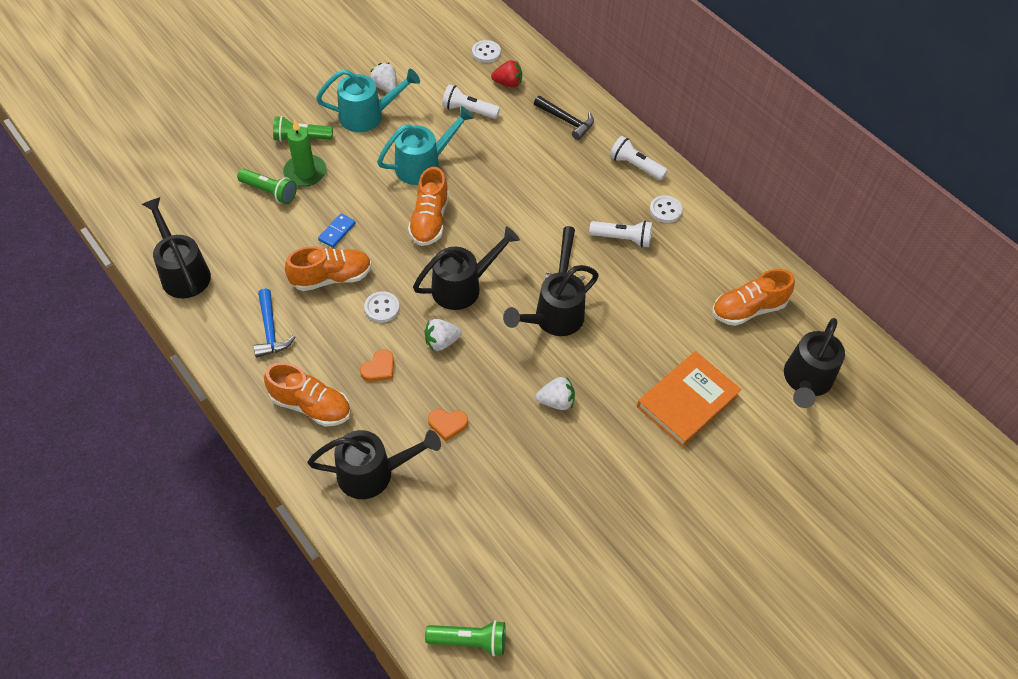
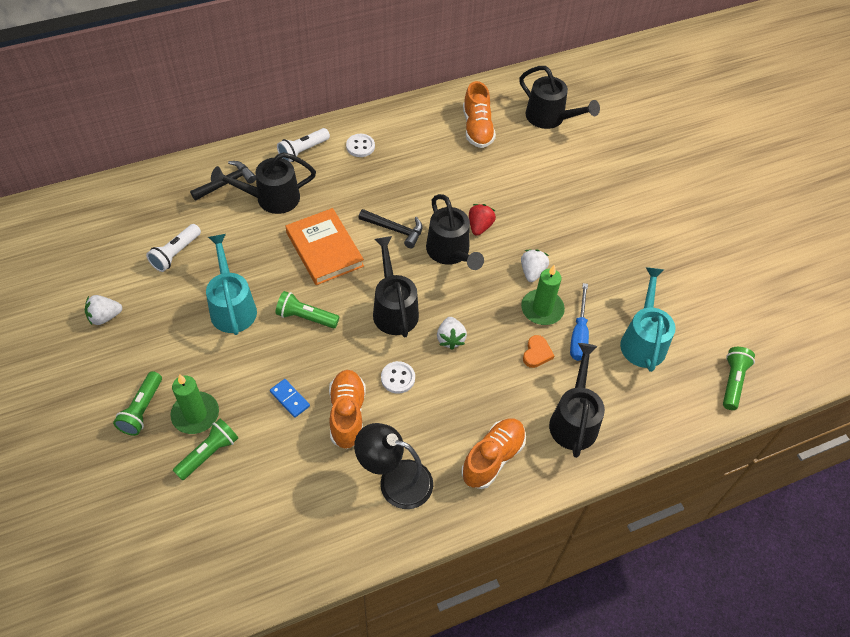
camera: 75 degrees left, 0 degrees up
(182, 272) = (290, 558): black watering can -> black watering can (270, 198)
(270, 330) = (395, 480): blue hammer -> black lamp
(368, 116) = (140, 341): turquoise watering can -> turquoise watering can (643, 340)
(379, 368) = (465, 394): orange heart -> none
(429, 220) = (306, 317): orange shoe -> green flashlight
(486, 52) = (101, 220): white button -> none
(486, 462) = (579, 334): none -> blue screwdriver
(508, 83) = (154, 214): red strawberry -> red strawberry (479, 226)
(508, 419) = (542, 309): none -> green candle
(622, 238) = (380, 183): white flashlight -> none
(687, 401) = (551, 190): orange book -> orange book (324, 249)

